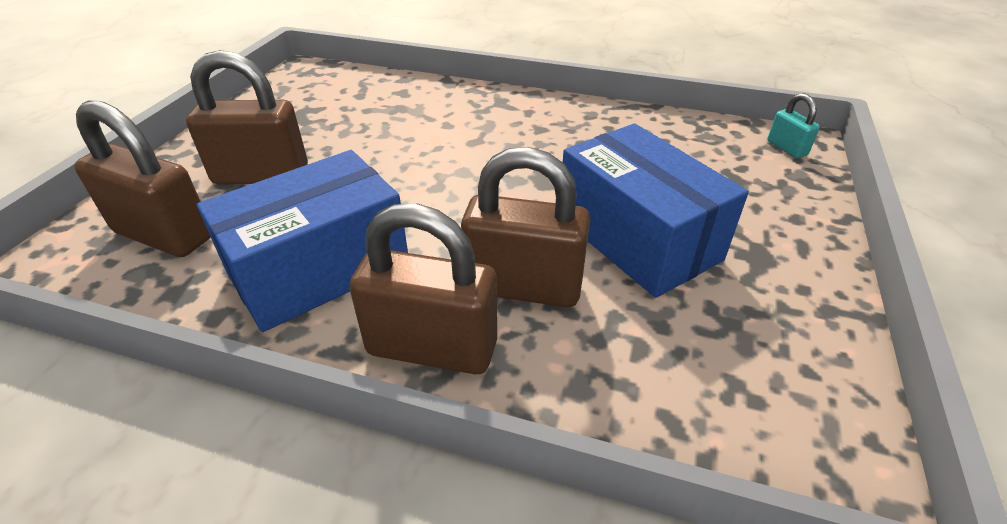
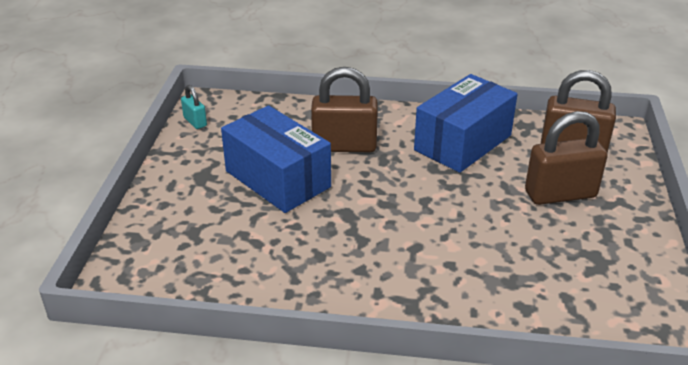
camera: 170 degrees right, 5 degrees down
(432, 347) = (381, 118): brown padlock -> none
(786, 148) = (132, 272): turquoise padlock -> turquoise padlock (195, 122)

